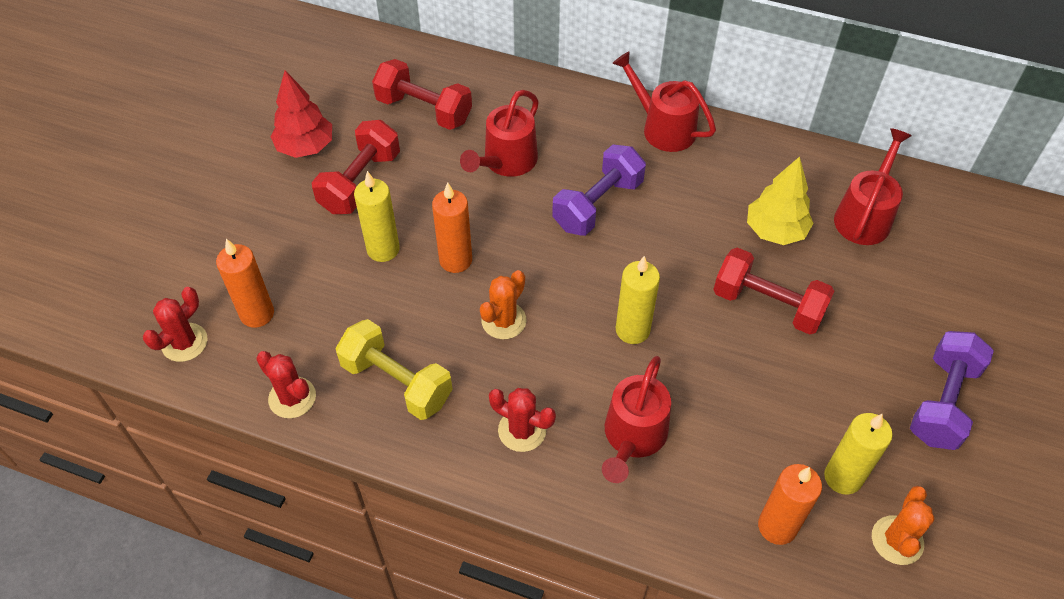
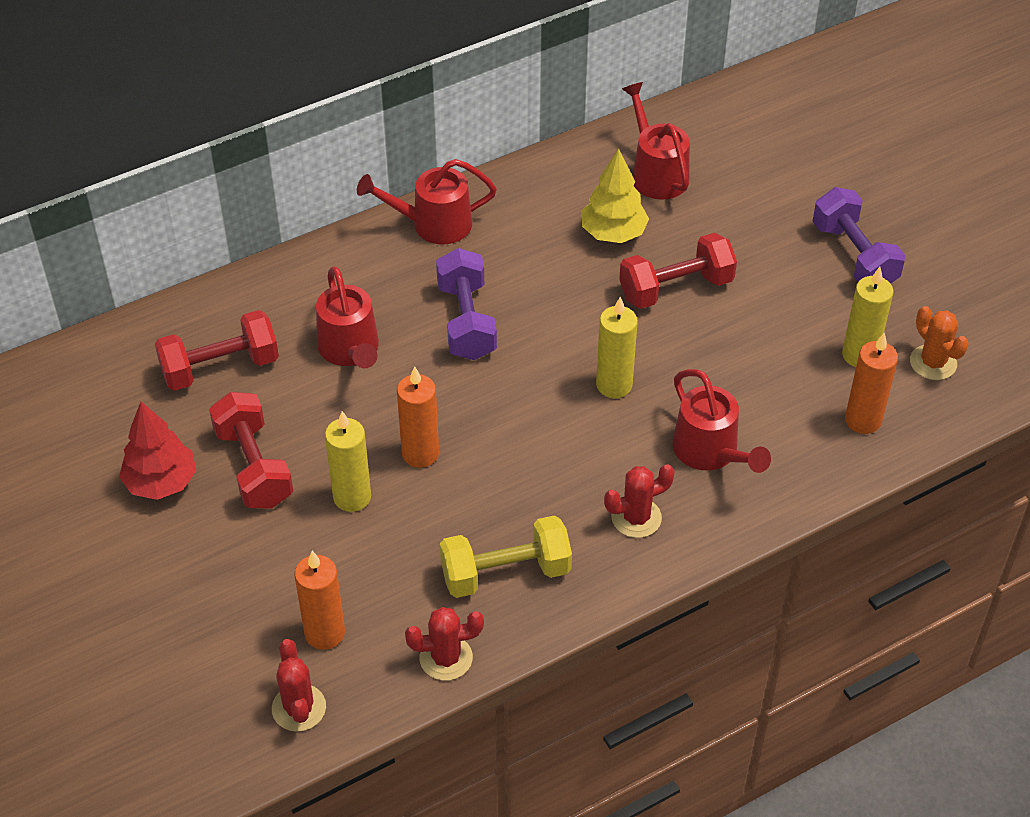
camera: 50 degrees left, 5 degrees down
(504, 321) = (518, 461): orange cactus -> none

